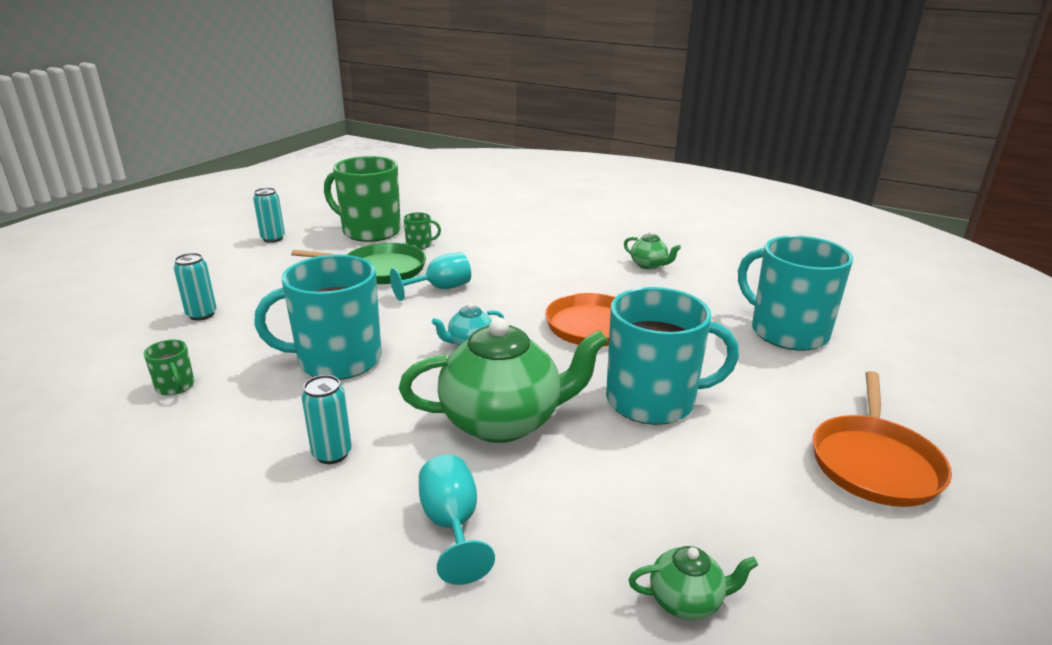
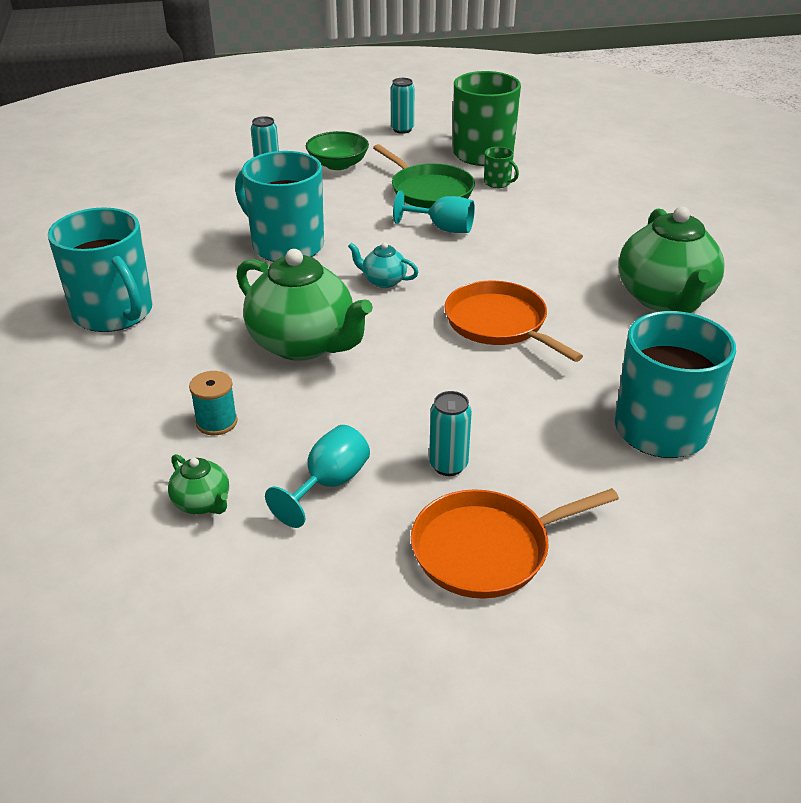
camera: 50 degrees right, 10 degrees up
(175, 386) = (185, 214): green mug -> none
(263, 282) = (338, 164): none -> green bowl
(332, 454) = (189, 301): turquoise can -> turquoise can (448, 465)
(452, 525) = (174, 378): turquoise goblet -> turquoise goblet (329, 484)
(562, 529) = (216, 422): none -> turquoise spool
(649, 265) = (665, 299): green teapot -> green teapot, size x2.20
(653, 400) = (422, 397): turquoise mug -> turquoise mug (114, 313)

